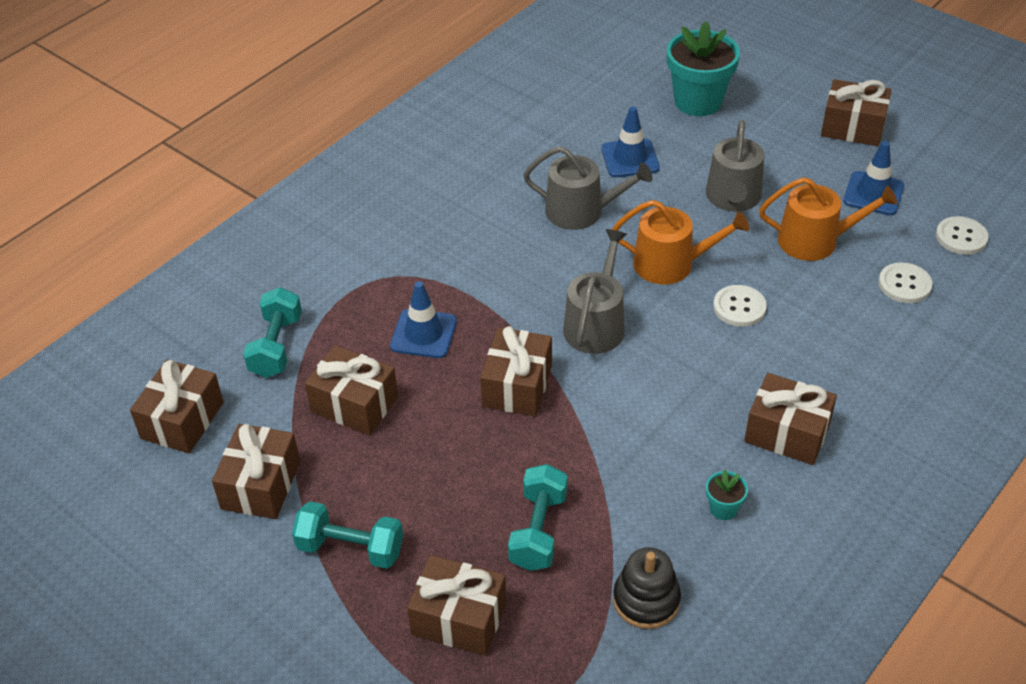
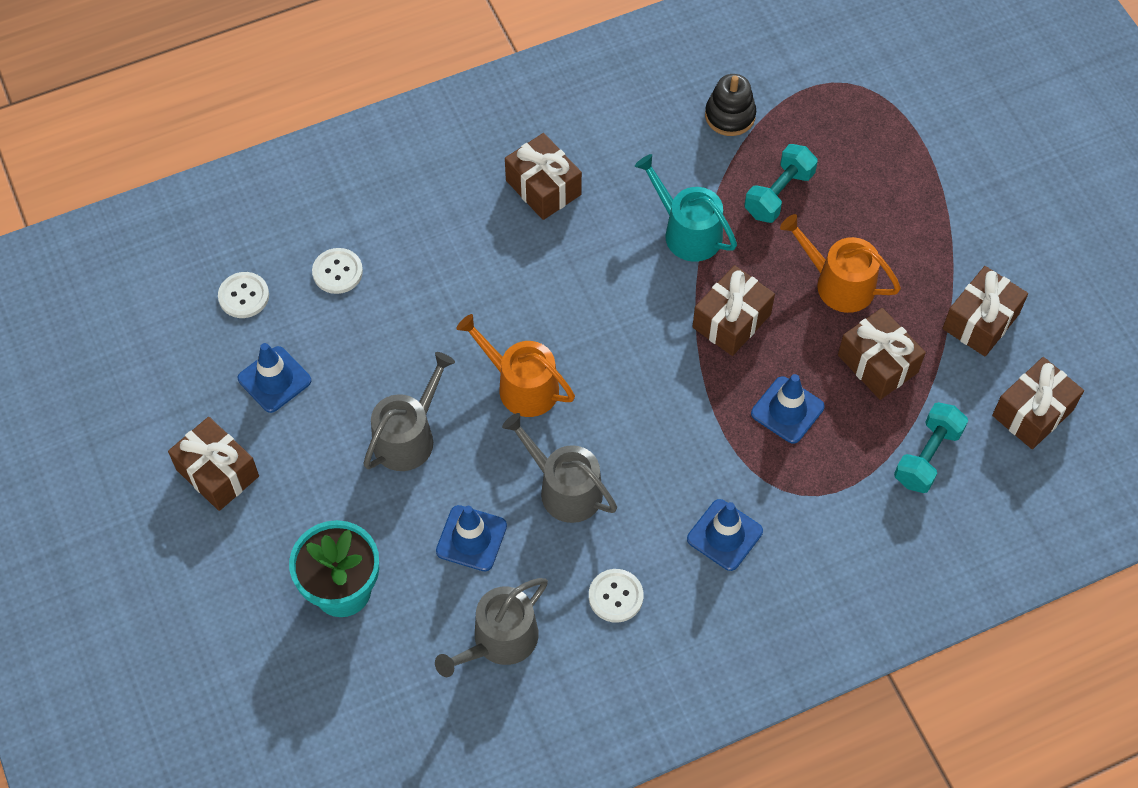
camera: 155 degrees left, 15 degrees up
(350, 548) = (926, 239): turquoise dumbbell -> none
(431, 229) = (724, 535): none -> blue traffic cone
(459, 618) = (867, 157): brown gift -> none
(596, 324) = (629, 352): grey watering can -> grey watering can (499, 641)
(612, 450) = (687, 231): none -> turquoise watering can
(723, 509) = (633, 153): turquoise flower pot -> none
(739, 307) = (495, 313): white button -> white button (615, 596)
(816, 241) = (373, 351): orange watering can -> orange watering can (838, 283)

